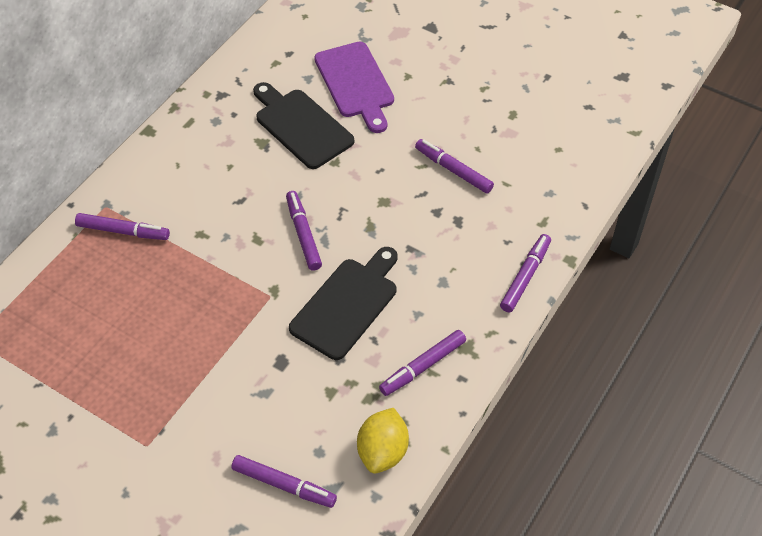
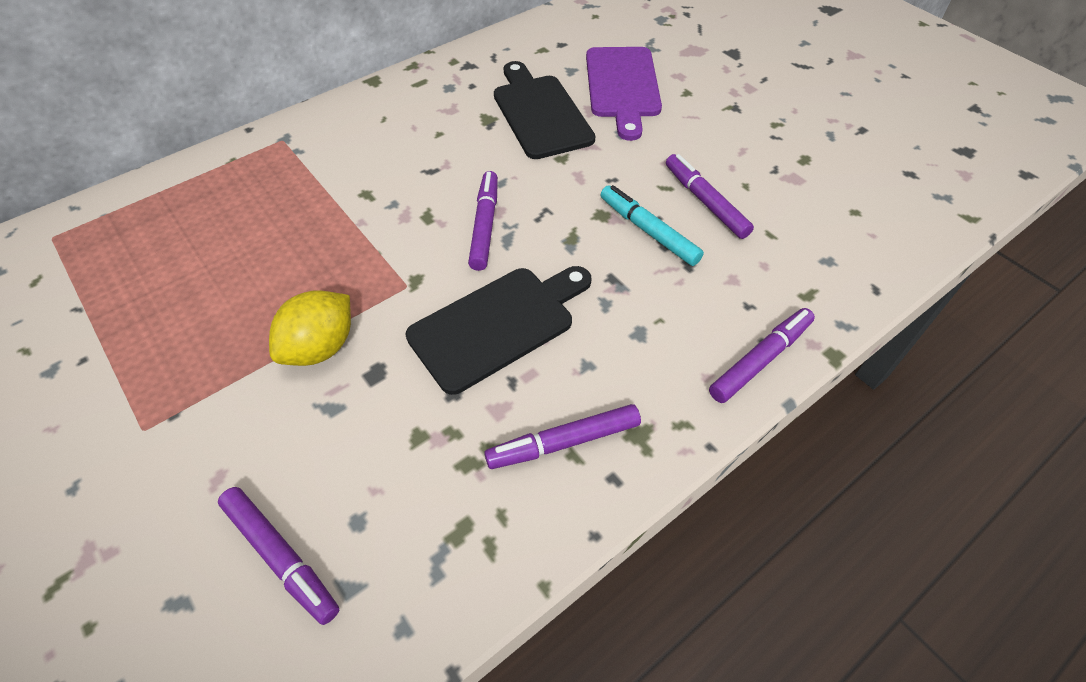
camera: 20 degrees right, 0 degrees up
(123, 231) = (284, 169): purple marker -> none
(382, 451) = (448, 555): yellow lemon -> yellow lemon (321, 347)
(421, 205) = (648, 231): none -> turquoise marker

